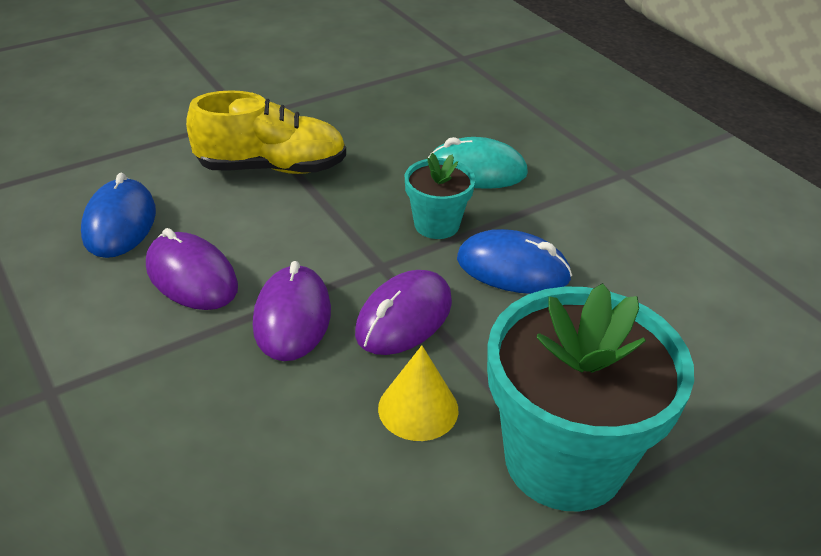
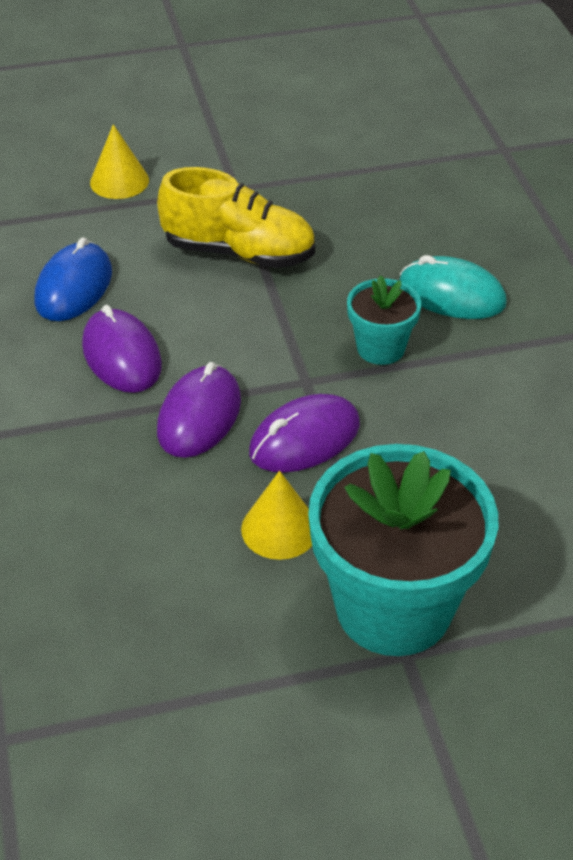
camera: 20 degrees right, 5 degrees up
(134, 127) = (119, 181): none -> yellow cone
(513, 269) = (437, 411): blue mouse -> none

